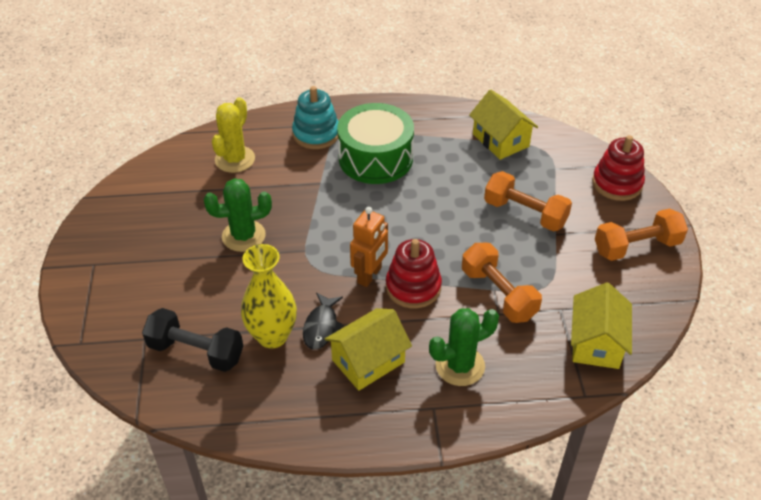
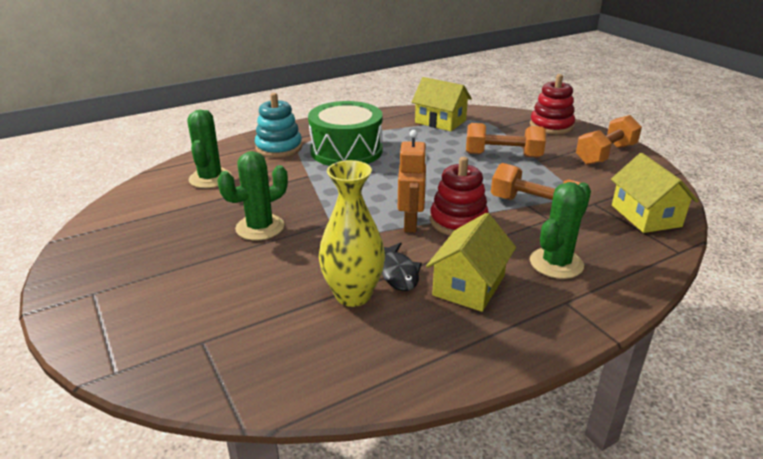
camera: 25 degrees left, 15 degrees down
(196, 351) = (275, 334): black dumbbell -> none
(235, 159) = (210, 178): yellow cactus -> green cactus

